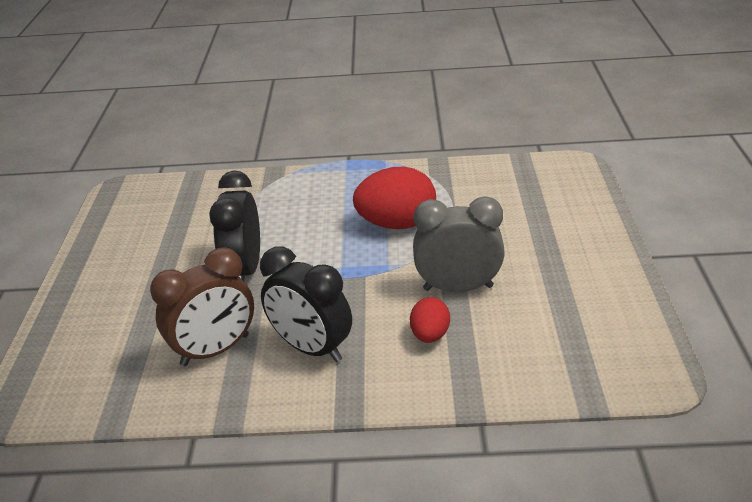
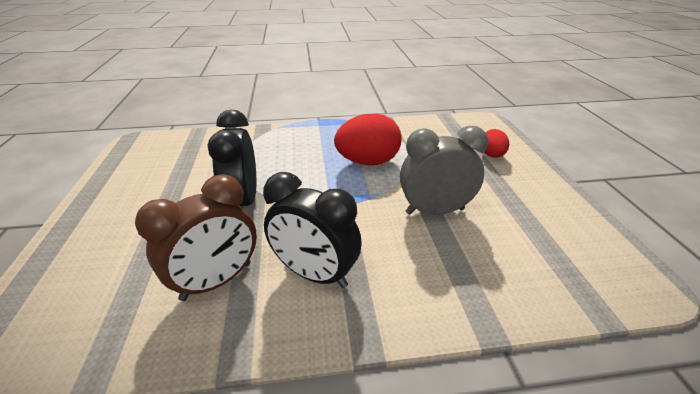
camera: 10 degrees left, 0 degrees up
(430, 335) = (425, 255): red egg -> red egg (491, 155)

